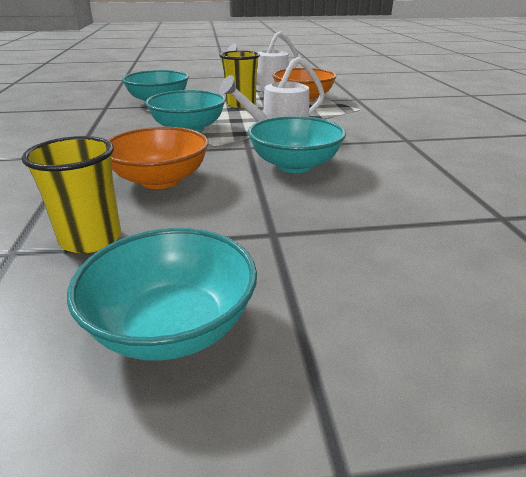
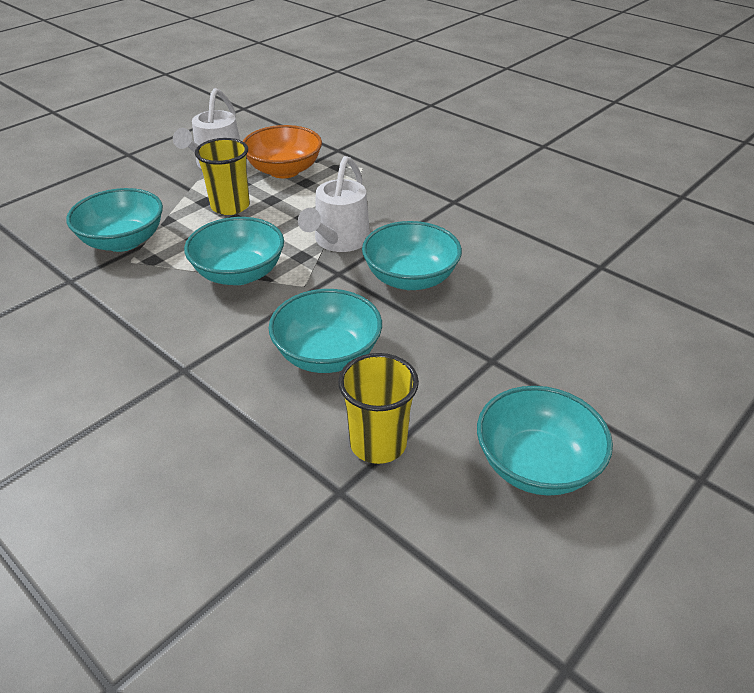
camera: 40 degrees left, 10 degrees up
(160, 180) = (327, 355): orange bowl -> turquoise bowl

